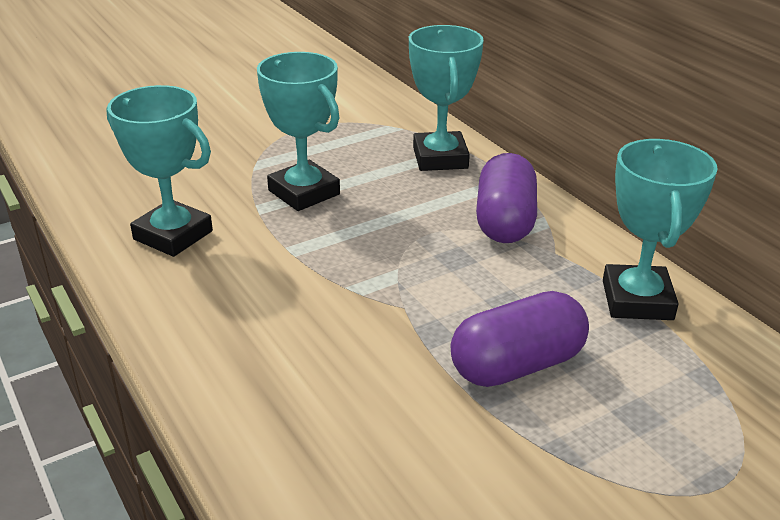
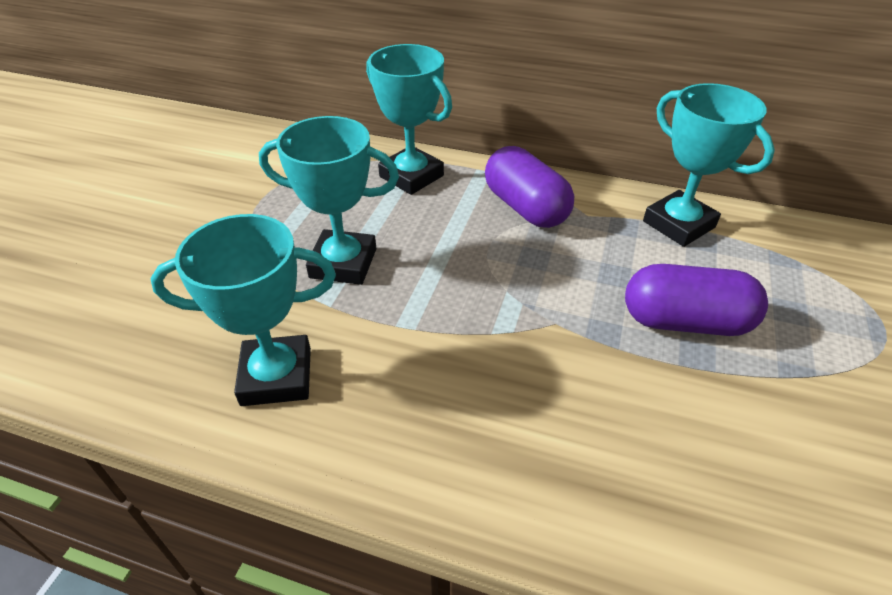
camera: 40 degrees left, 10 degrees up
(517, 365) = (685, 322): purple capsule -> purple capsule turned 75 degrees clockwise

